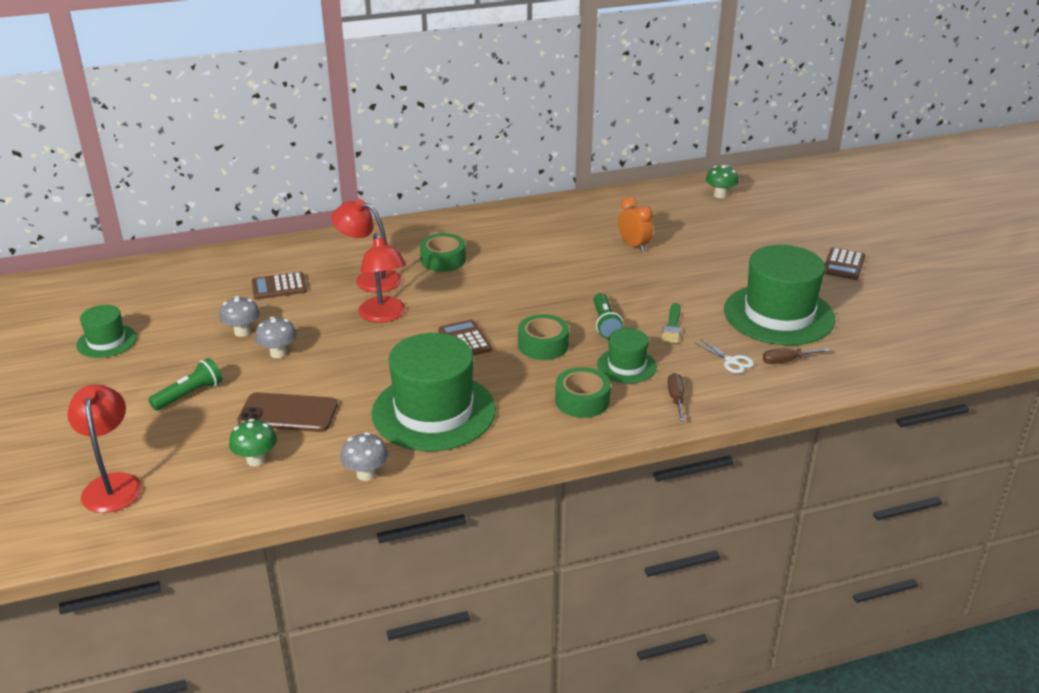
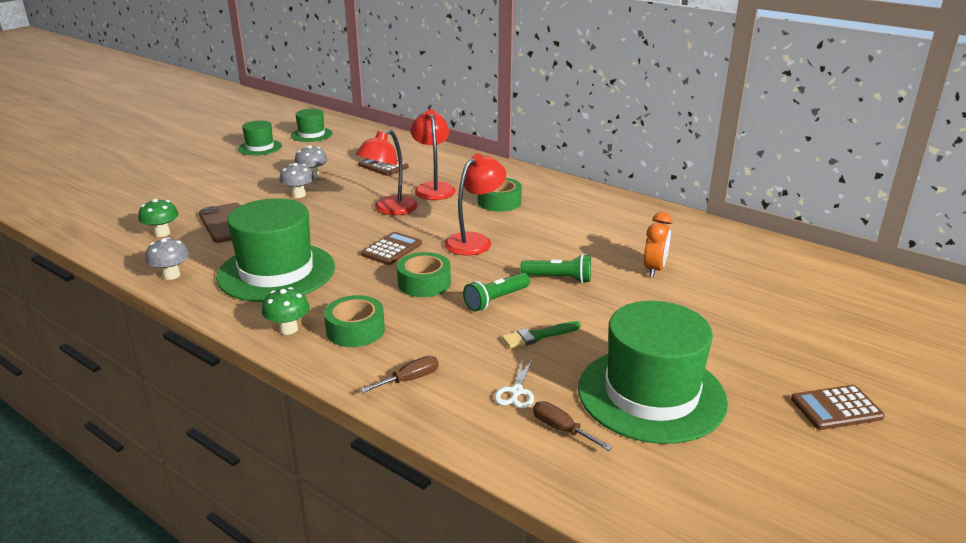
camera: 55 degrees right, 5 degrees down
(112, 484) = (106, 203): red lamp -> red lamp (475, 241)
(189, 394) = (222, 188): green flashlight -> green flashlight (558, 278)
(626, 366) = (437, 334): green hat -> green hat (311, 134)
(720, 195) = (838, 281): green mushroom -> green mushroom (288, 329)

